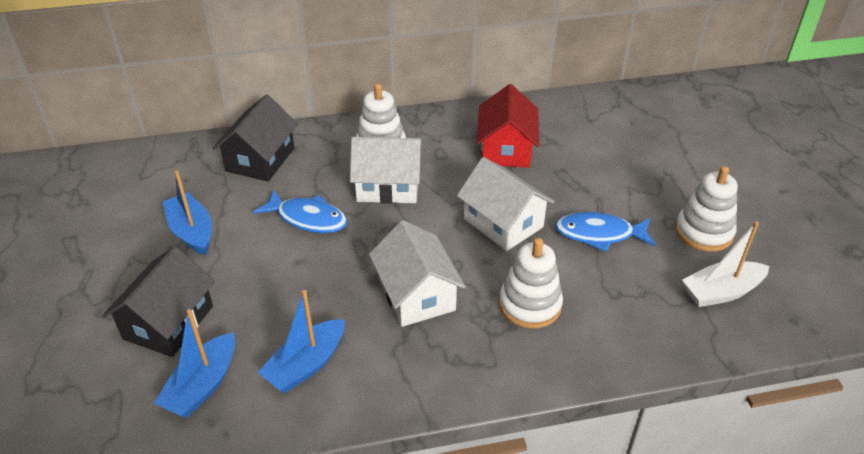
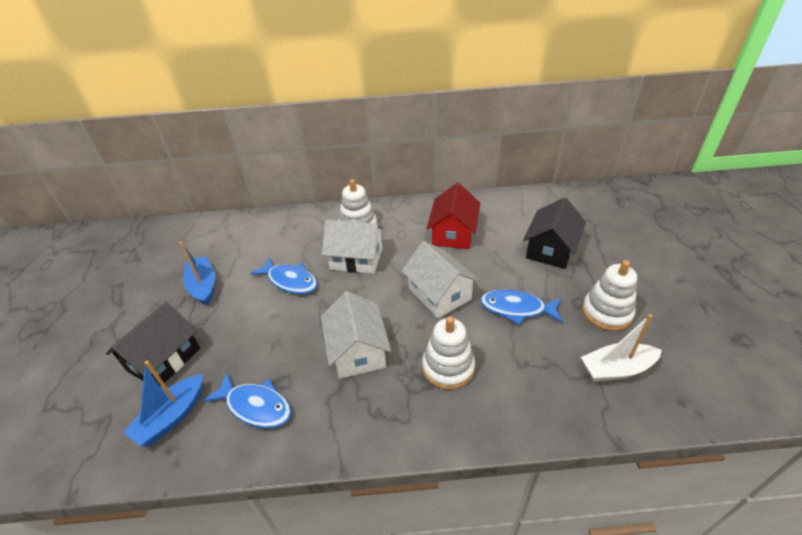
camera: 10 degrees right, 0 degrees up
(260, 159) = (268, 233): black house -> black house (550, 249)
(306, 365) = (256, 406): blue boat -> blue fish

